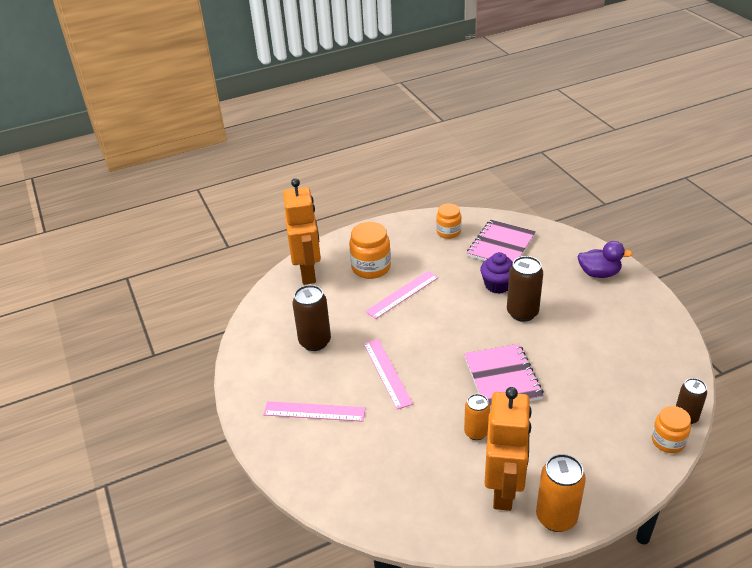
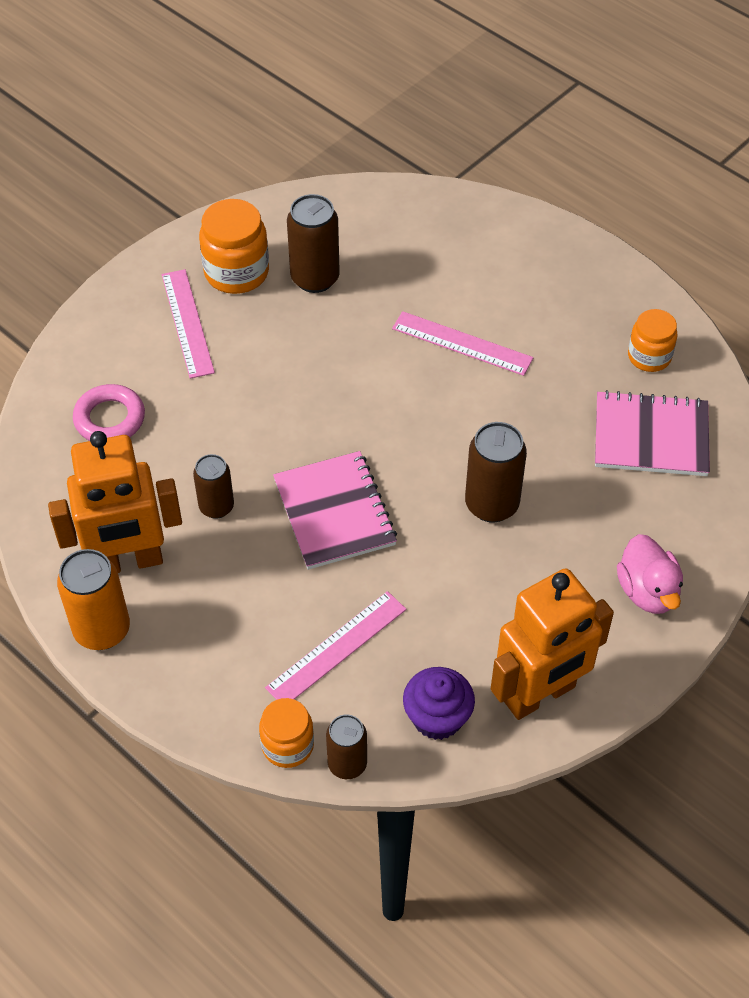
camera: 65 degrees right, 15 degrees up
(308, 273) = (456, 219): orange robot -> orange robot (540, 695)
(371, 268) = (505, 287): orange jar -> orange jar (236, 272)
(376, 473) = (109, 419): none -> pink ring
(387, 373) = (288, 376): pink ruler -> pink ruler (336, 648)
(476, 432) = (216, 507): orange can -> brown can
(497, 285) = (544, 456): purple cupcake -> purple cupcake (437, 717)
(502, 378) = (334, 512): pink notebook -> pink notebook turned 75 degrees counterclockwise
(599, 273) = (647, 591): purple duck -> pink duck

